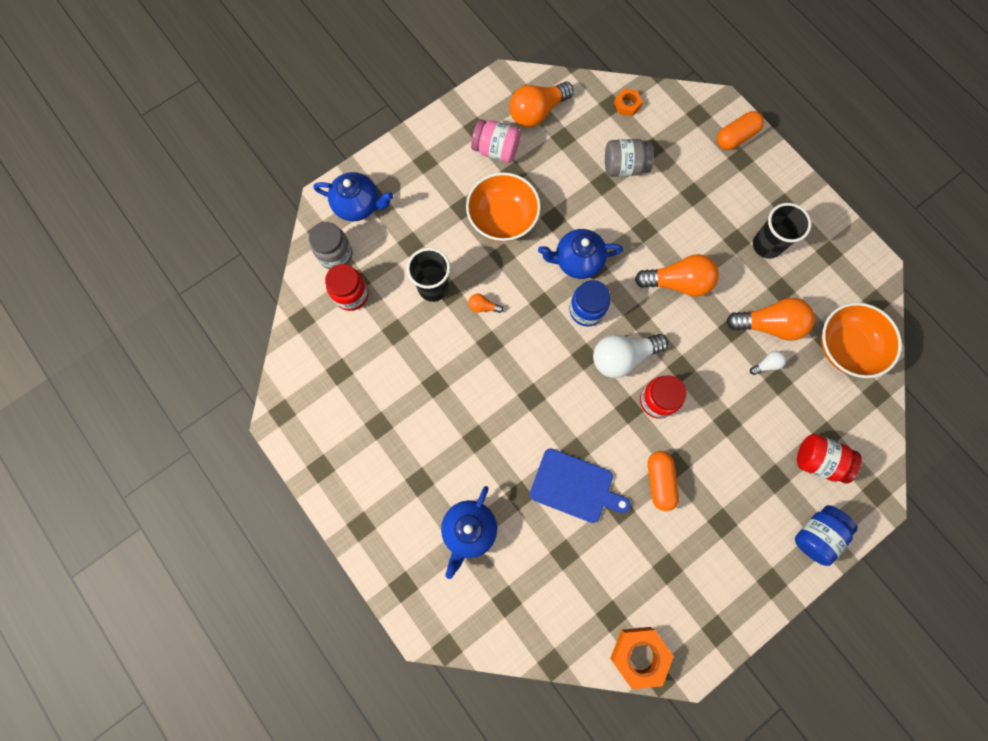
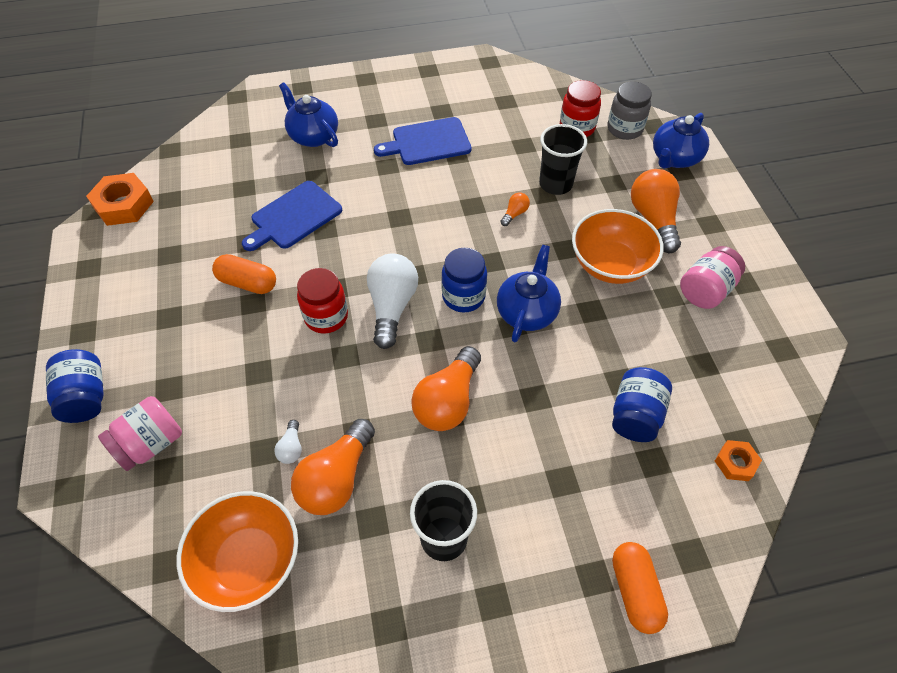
camera: 115 degrees right, 20 degrees down
(429, 417) = (427, 142): none -> blue cutting board
(537, 112) = (750, 352): orange light bulb -> orange light bulb (653, 219)
(624, 167) = (635, 415): grey jar -> blue jar
(818, 460) = (150, 443): red jar -> pink jar

